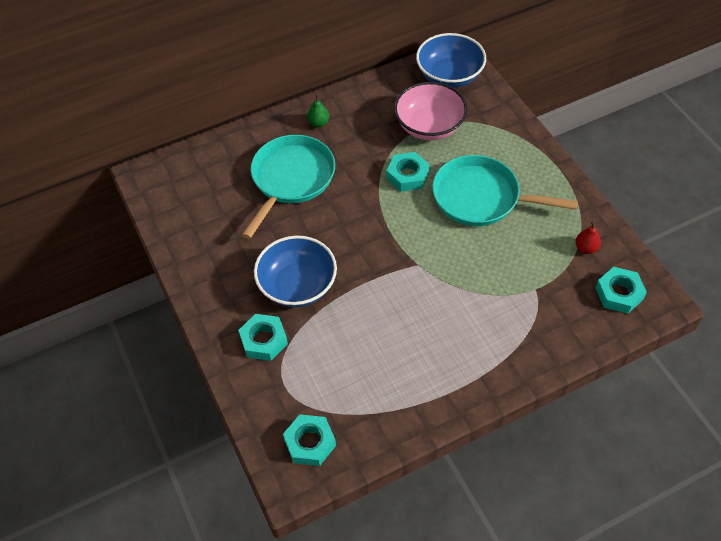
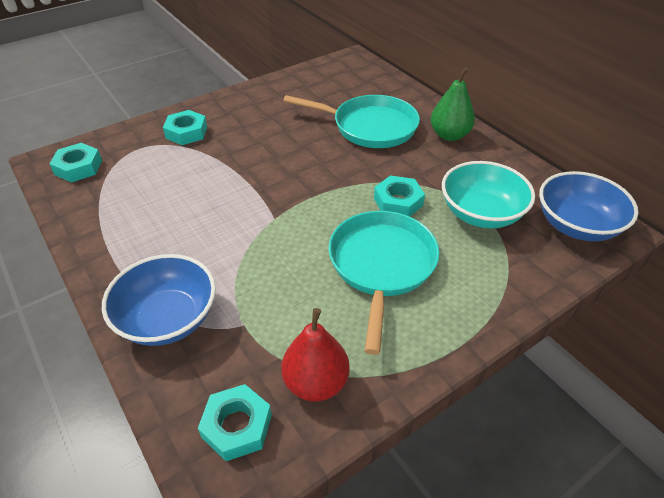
camera: 80 degrees right, 10 degrees down
(297, 285) = (245, 144): blue bowl -> blue bowl (168, 319)
(318, 123) = (449, 135): green pear -> green pear, size x1.83
(429, 126) = (481, 213): pink bowl -> turquoise bowl
(586, 248) = (316, 382): red pear -> red pear, size x1.83

